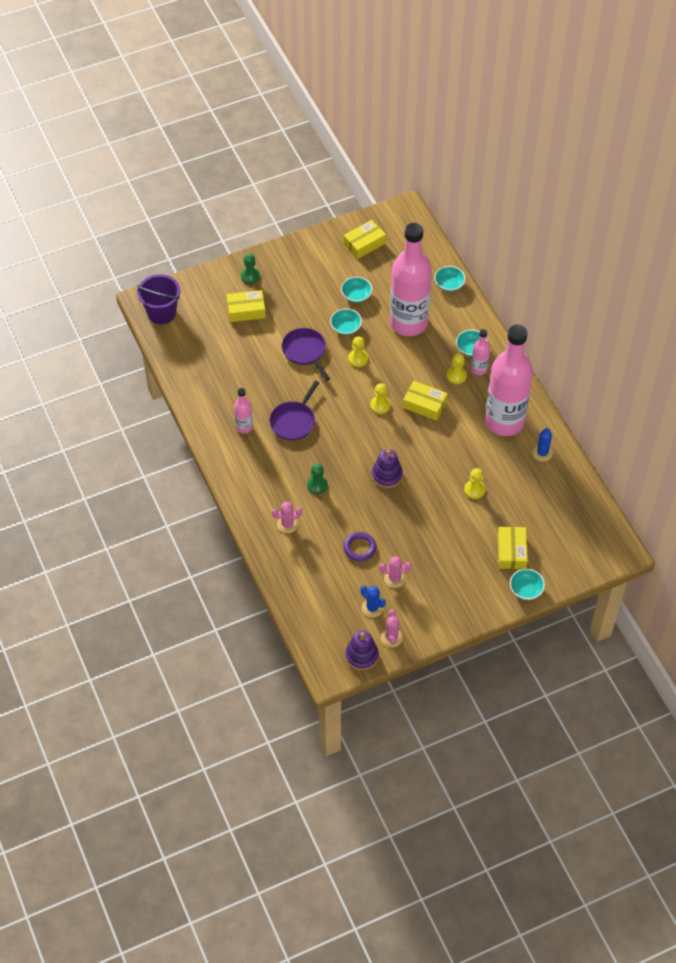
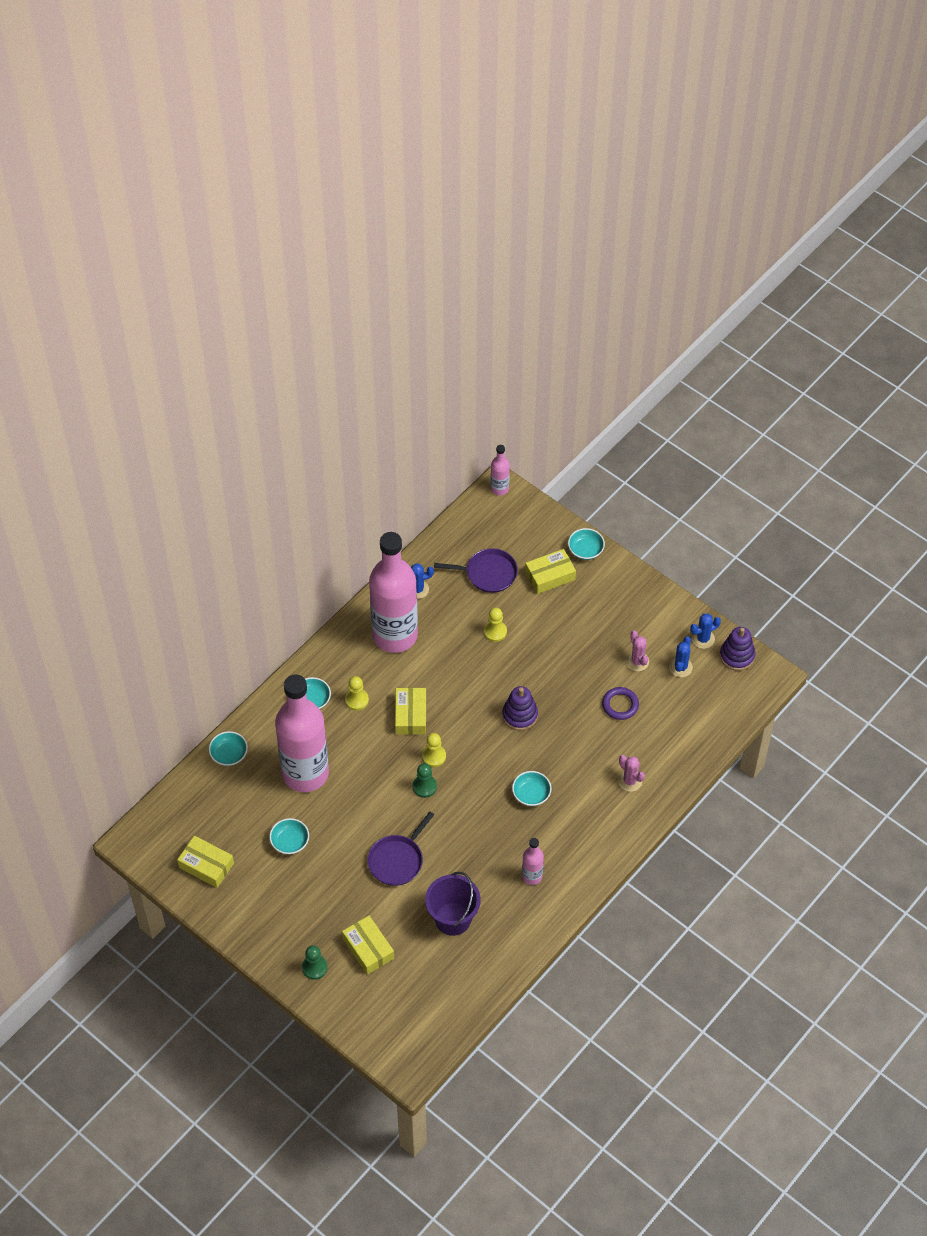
camera: 115 degrees left, 0 degrees up
(161, 313) = (417, 1040): purple bucket -> purple bucket (453, 919)
(293, 421) = (498, 831): purple pan -> purple pan (488, 573)
(317, 485) = (567, 774): green pawn -> green pawn (424, 787)
(346, 327) = (342, 833): turquoise bowl -> turquoise bowl (531, 794)
(358, 359) = (381, 803): yellow pawn -> none
(391, 638) = (703, 639): pink cactus -> blue cactus
(479, 369) = (337, 682): pink bottle -> pink bottle (499, 488)

